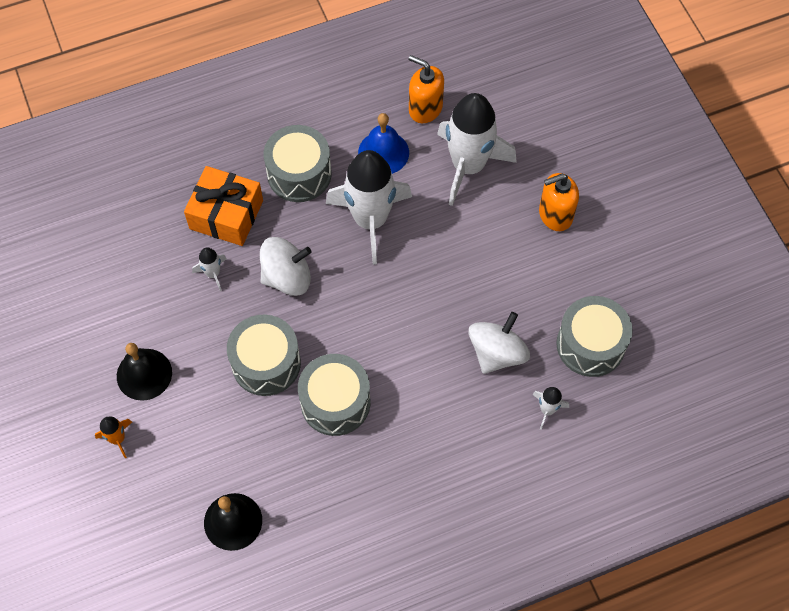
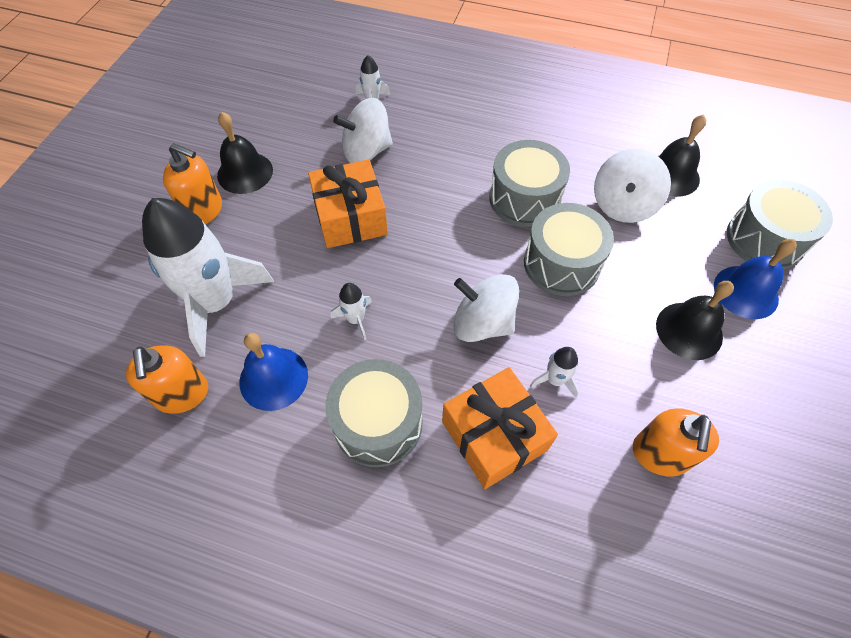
camera: 140 degrees left, 5 degrees down
(117, 439) = (746, 292): orange rocket -> blue bell
(121, 273) = (659, 454): none -> orange soap dispenser
(254, 456) = (623, 205): none -> white spinning top
(370, 220) = (355, 319): white rocket -> white rocket, size x0.42
(448, 287) = (350, 217): none -> orange gift
(564, 264) = (245, 172): none -> black bell
(590, 344) = (296, 115): grey drum -> grey drum (764, 239)

